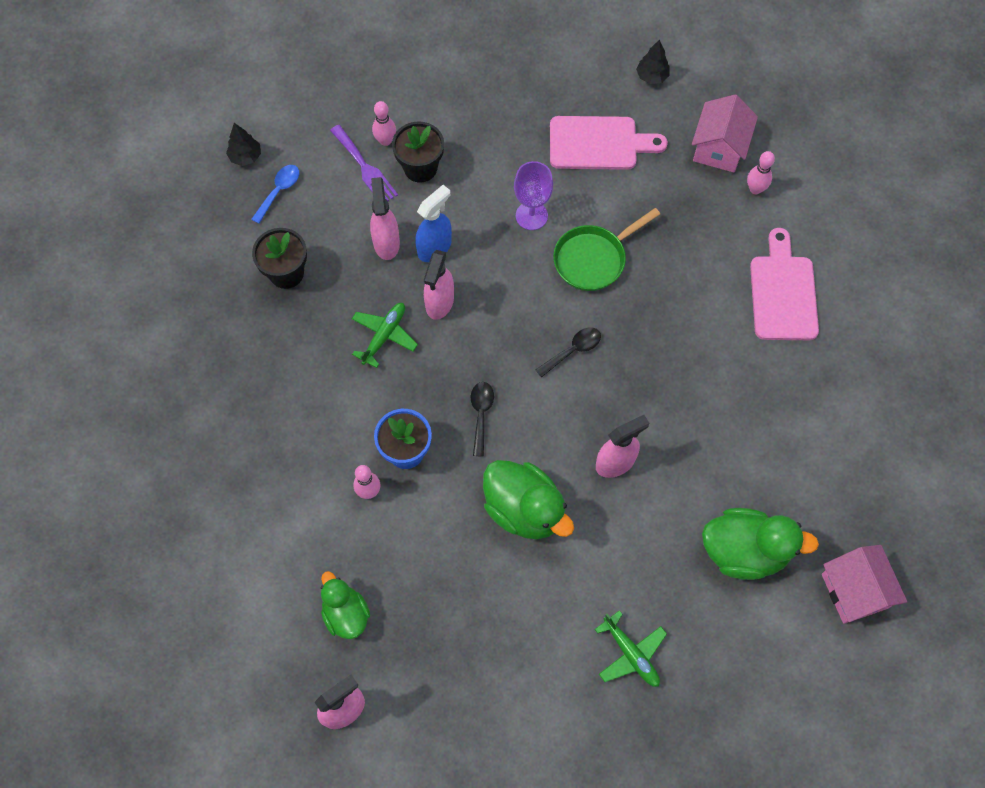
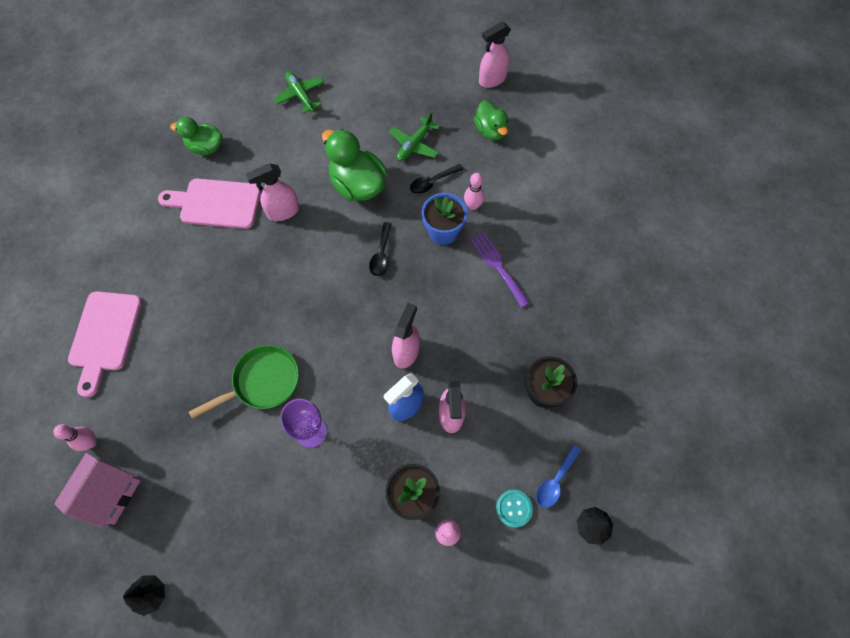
camera: 175 degrees left, 0 degrees up
(321, 165) = (514, 508): none -> turquoise button
(365, 167) = (469, 501): purple fork -> purple fork (498, 266)
(384, 335) = (456, 326): green plane -> green plane (414, 145)
(572, 350) = (298, 300): black spoon -> black spoon (432, 182)
(598, 143) = (229, 510): pink cutting board -> pink cutting board (216, 203)
(744, 551) = (205, 147): green duck -> green duck, size x0.64
(854, 591) = (139, 119): pink house -> none

